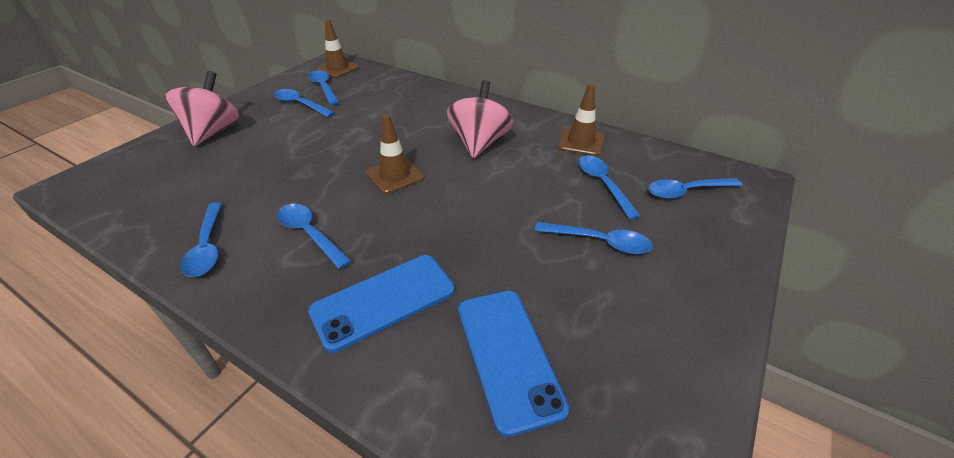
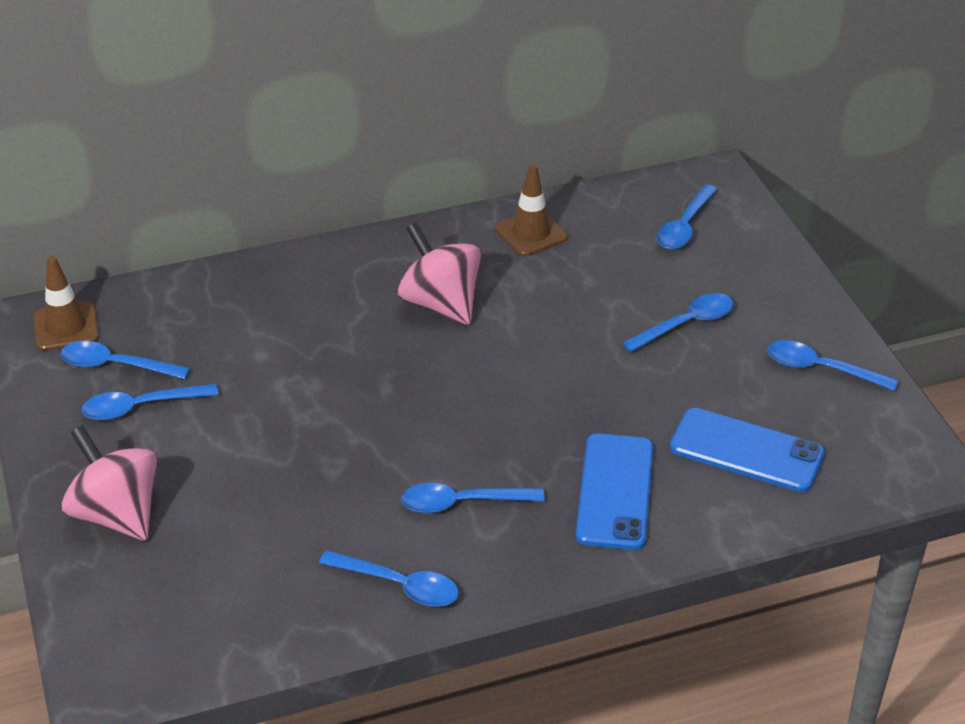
camera: 50 degrees left, 0 degrees up
(395, 175) = (427, 398): brown traffic cone -> none
(603, 184) = (615, 268): blue spoon -> blue spoon (821, 369)

